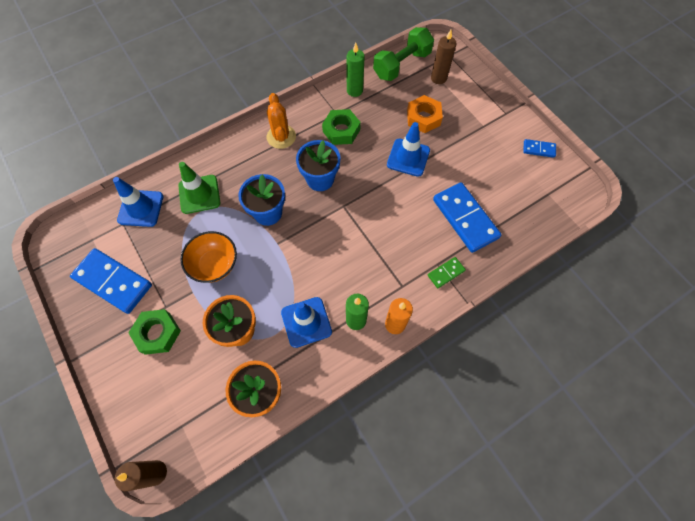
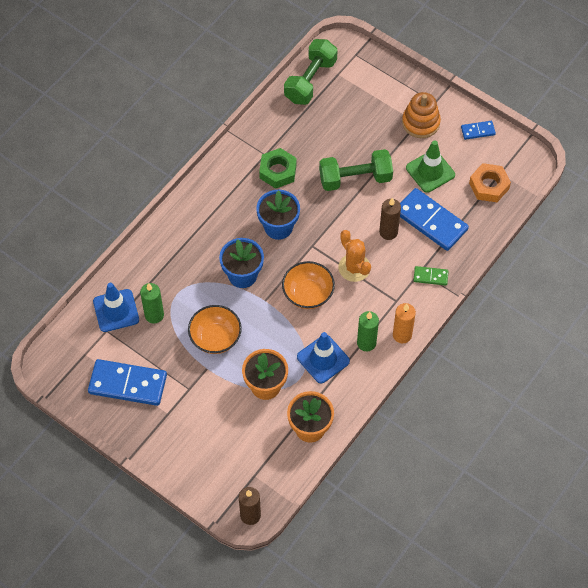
camera: 20 degrees left, 5 degrees down
(157, 333) = (194, 412): green nut -> none
(199, 194) = (167, 279): green traffic cone -> green traffic cone (430, 171)
(281, 137) = (220, 196): orange cactus -> orange cactus (354, 268)
(320, 251) = (308, 294): none -> orange bowl
(354, 90) = (273, 124): green candle -> green candle (154, 315)
(408, 157) = (355, 178): blue traffic cone -> green dumbbell
(423, 118) = (354, 132): orange nut -> orange nut (489, 186)
(438, 78) = (354, 84): brown candle -> brown candle (388, 232)
(446, 273) = (430, 276): green domino -> green domino turned 60 degrees clockwise
(487, 127) = (420, 122): none -> orange stacking toy

